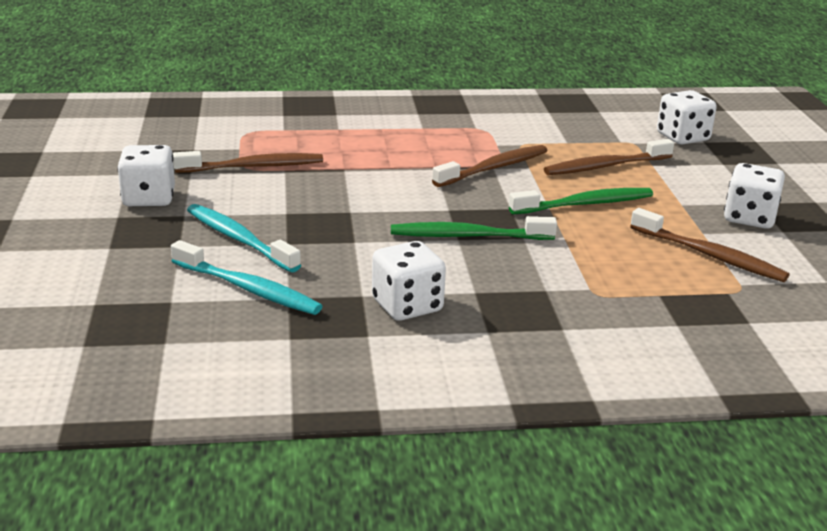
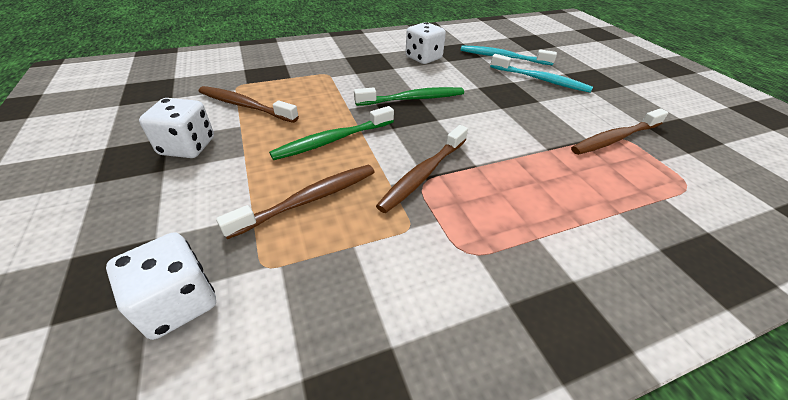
camera: 165 degrees right, 15 degrees up
(149, 198) = (631, 99): white dice -> none

